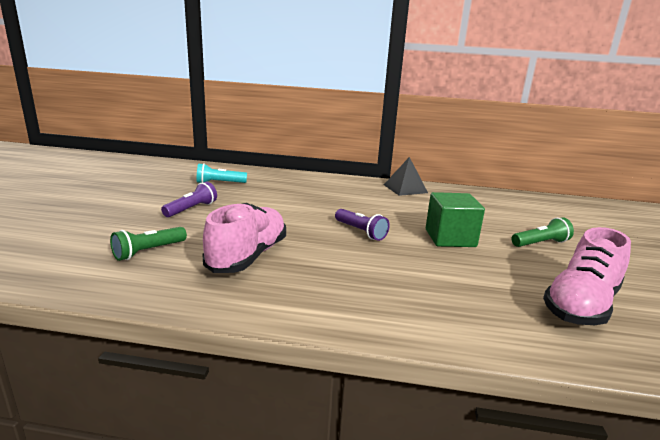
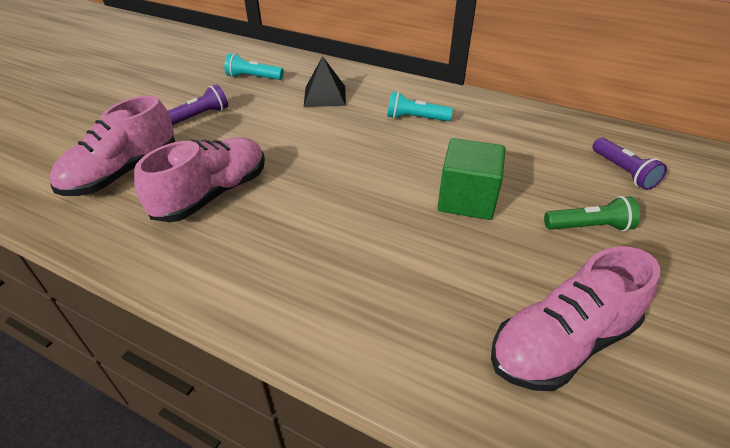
camera: 20 degrees right, 20 degrees up
(148, 251) = (123, 173): green flashlight -> pink shoe
(360, 232) = (361, 174): purple flashlight -> purple flashlight (623, 172)
(373, 198) = (415, 118): none -> turquoise flashlight
(405, 188) = (470, 106): black pyramid -> black pyramid (325, 96)

